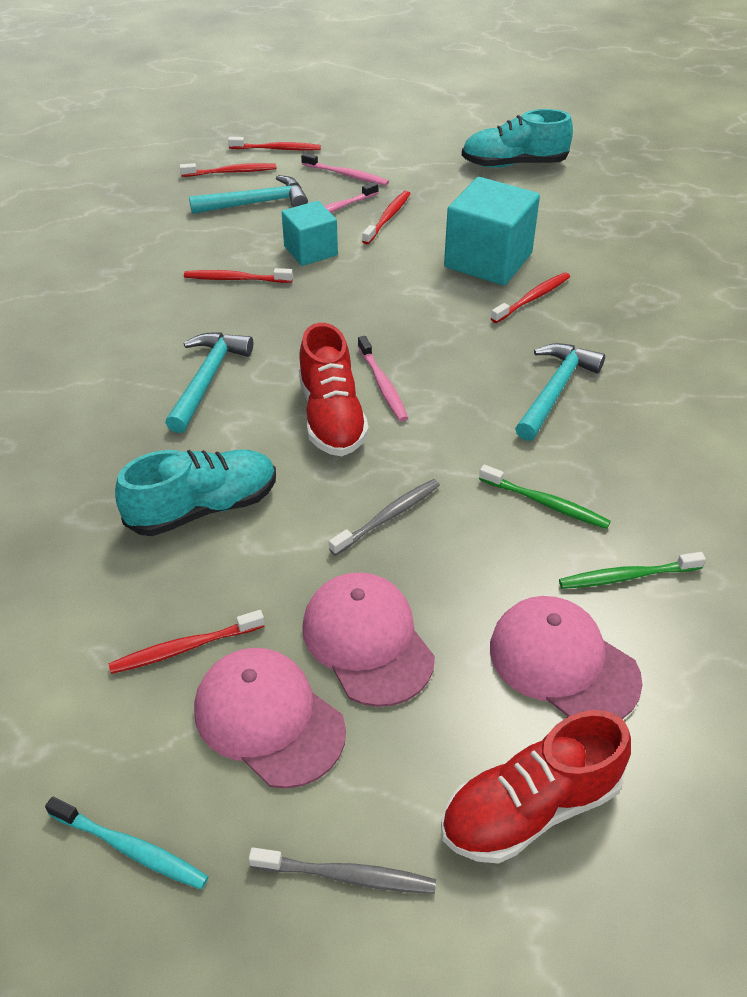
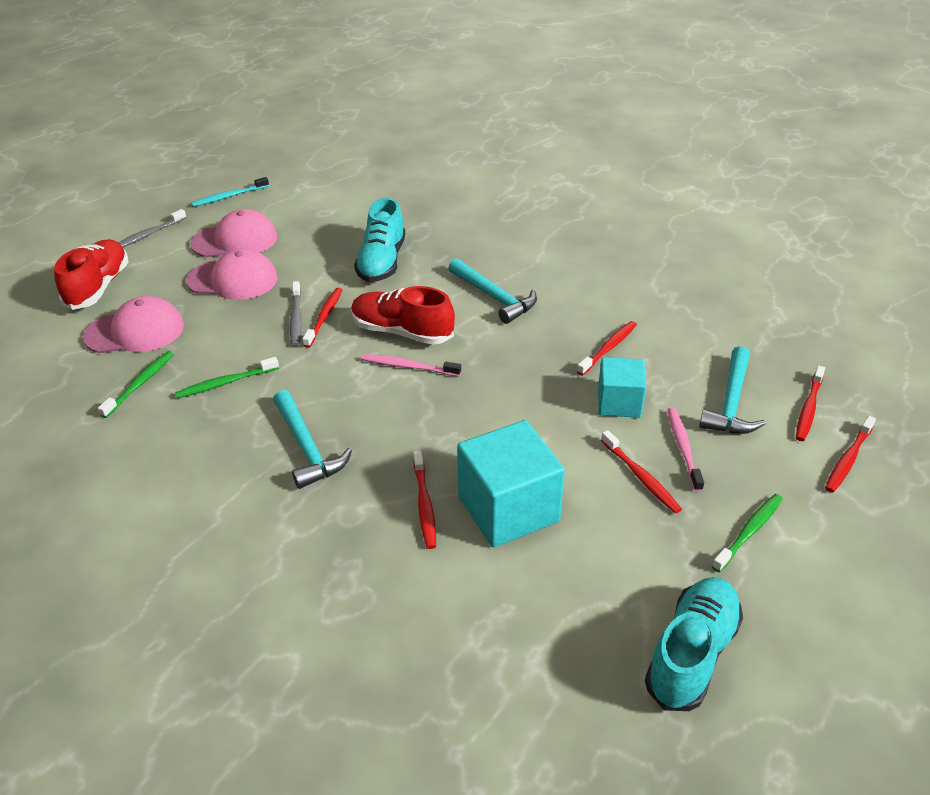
camera: 125 degrees right, 5 degrees down
(184, 648) = (300, 231): red toothbrush -> red toothbrush (324, 317)
(347, 175) = (753, 487): pink toothbrush -> none
(392, 168) = (749, 532): none -> green toothbrush

